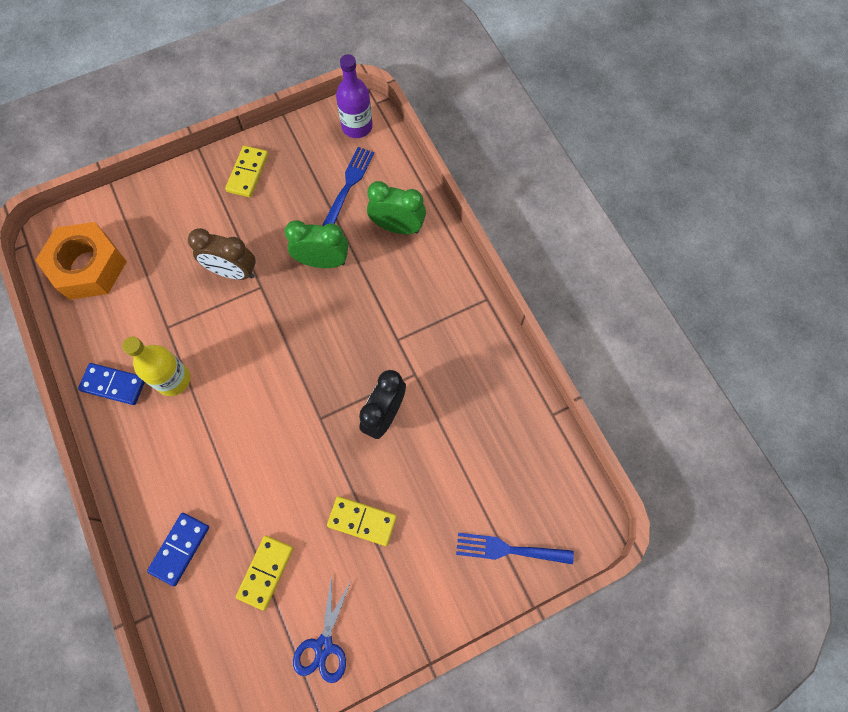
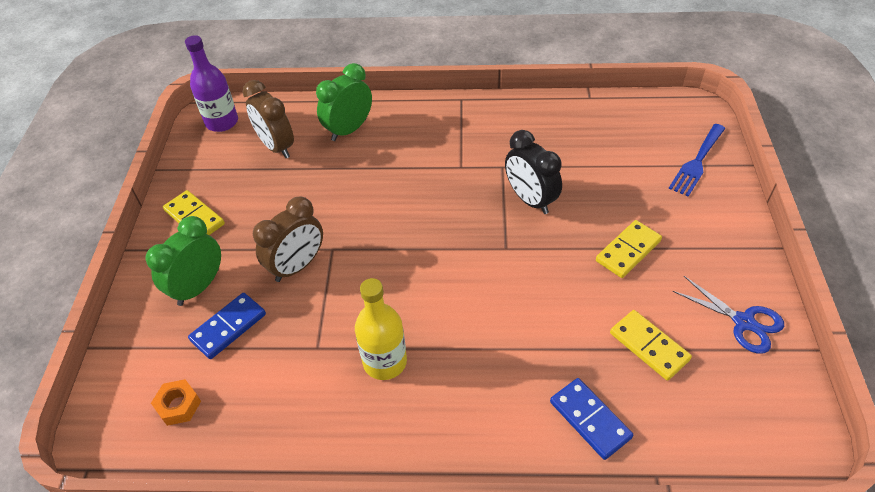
camera: 60 degrees left, 20 degrees down
(88, 267) = (178, 405): orange nut -> orange nut, size x0.43
(113, 384) = (352, 426): blue domino -> blue domino (228, 327)
(322, 261) = (342, 192): green clock -> green clock (198, 287)
(349, 184) = (276, 147): blue fork -> brown clock

